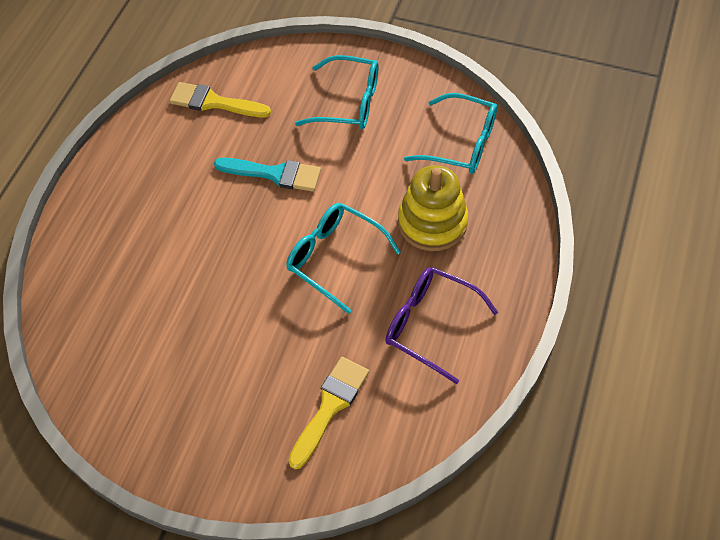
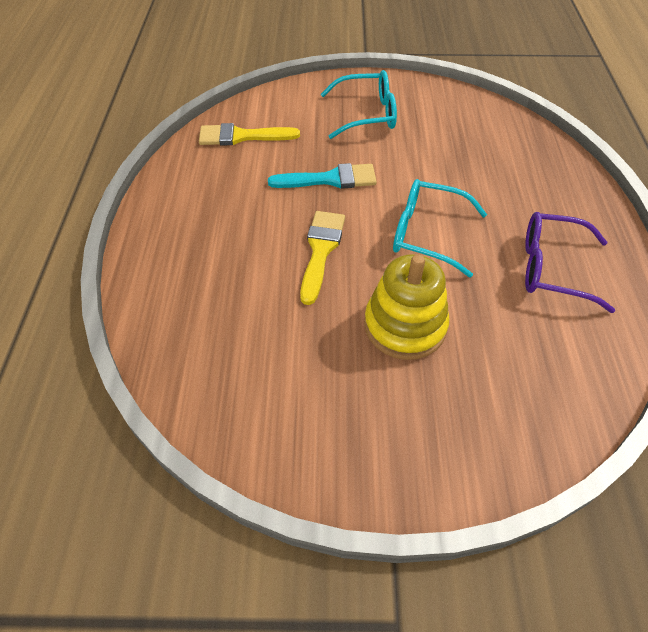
camera: 20 degrees left, 5 degrees down
(330, 406) = (505, 368): yellow brush -> yellow brush (321, 250)
(432, 222) = (497, 186): yellow stacking toy -> yellow stacking toy (405, 326)
(460, 143) = (482, 124): turquoise glasses -> none

